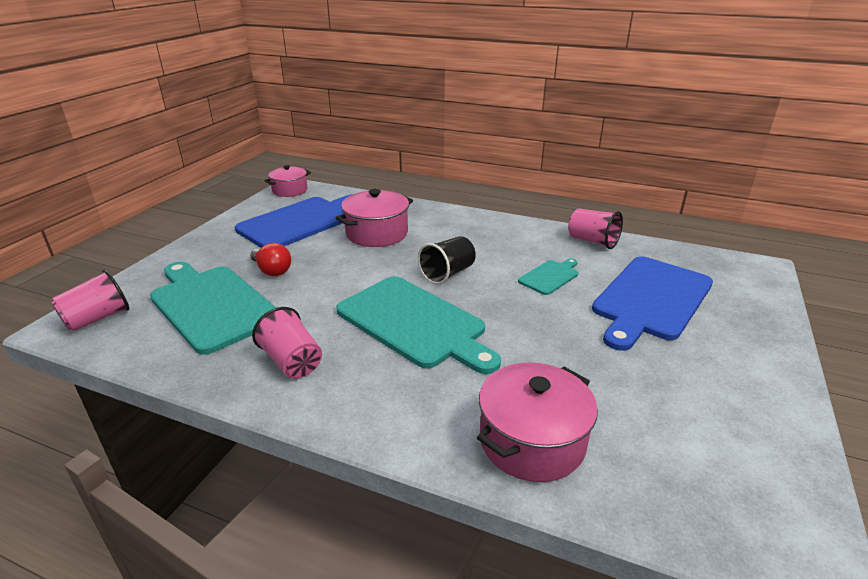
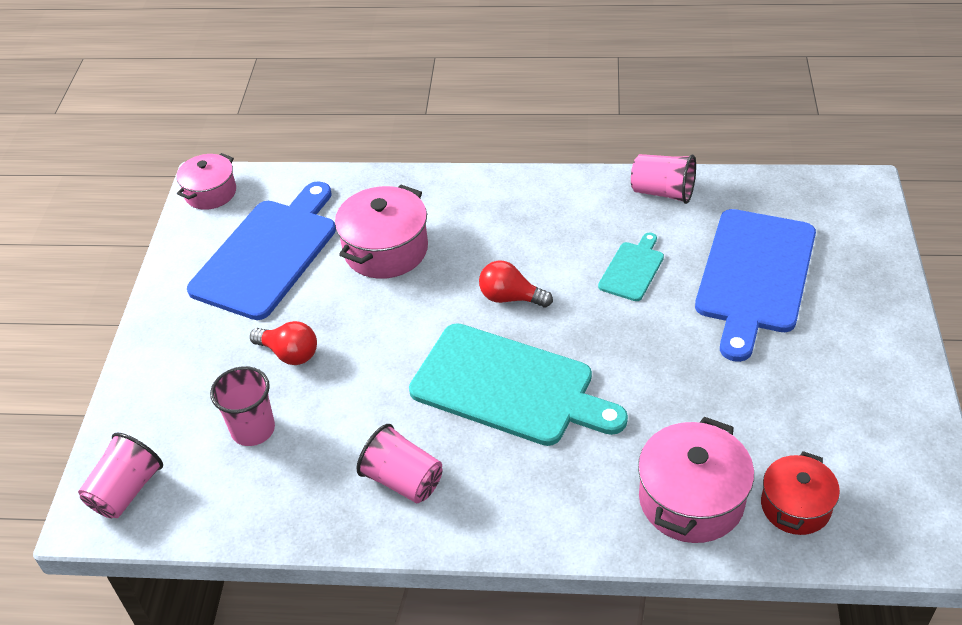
camera: 15 degrees left, 15 degrees up
(212, 305) = (253, 429): turquoise cutting board -> pink cup
(447, 273) = (510, 298): black cup -> red light bulb
(638, 476) = (795, 506): none -> red pot

